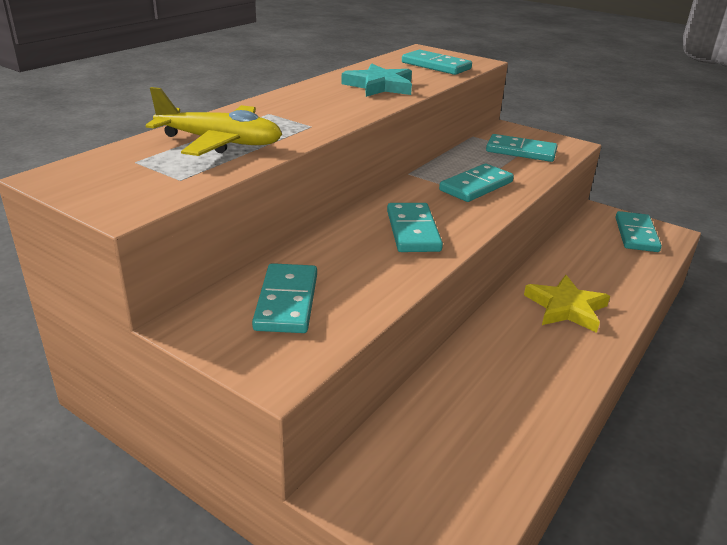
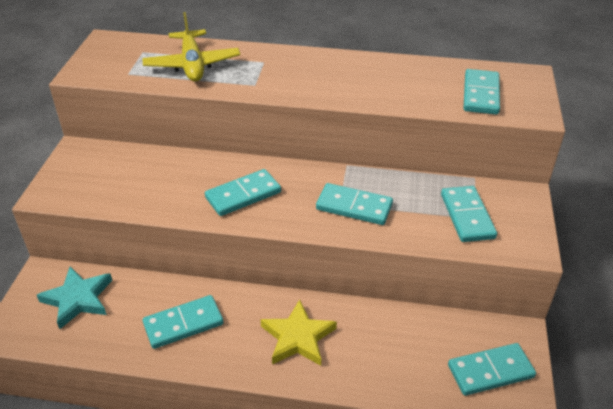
camera: 65 degrees right, 10 degrees up
(287, 302) = (116, 173): turquoise domino -> turquoise domino (183, 324)
(379, 86) = (379, 84): turquoise star -> turquoise star (78, 299)

